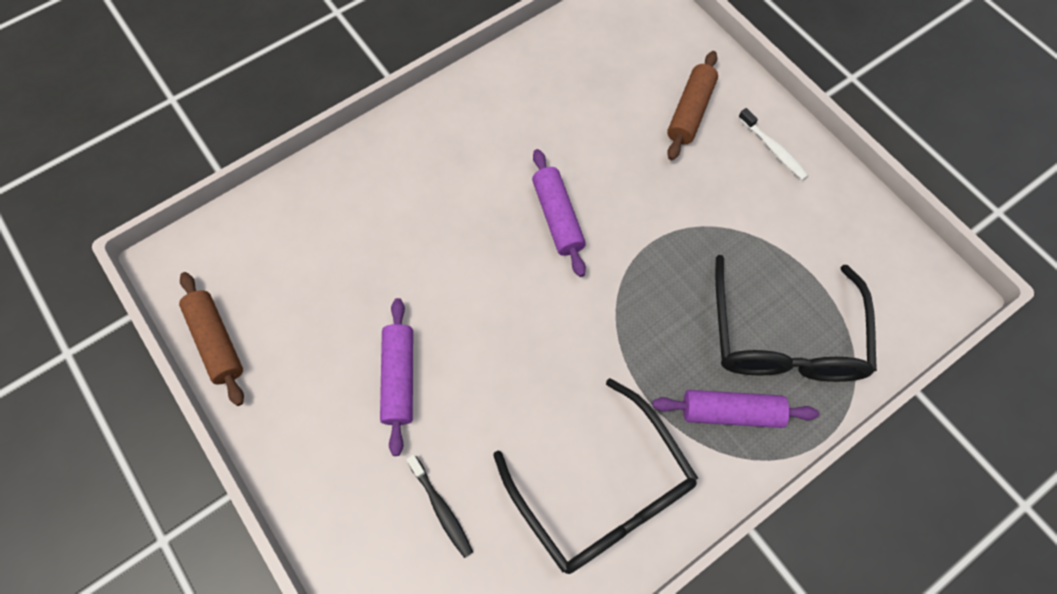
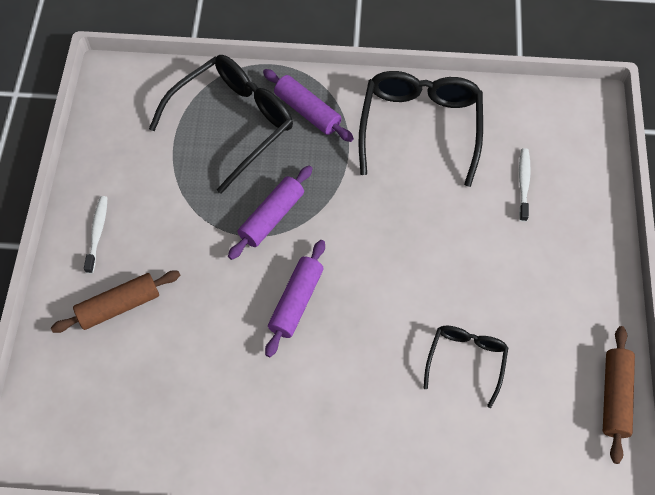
camera: 140 degrees left, 5 degrees down
(372, 275) = (466, 361): none -> black glasses
(399, 378) = (497, 275): purple rolling pin -> purple rolling pin (272, 217)
(441, 508) = (523, 183): black toothbrush -> white toothbrush

